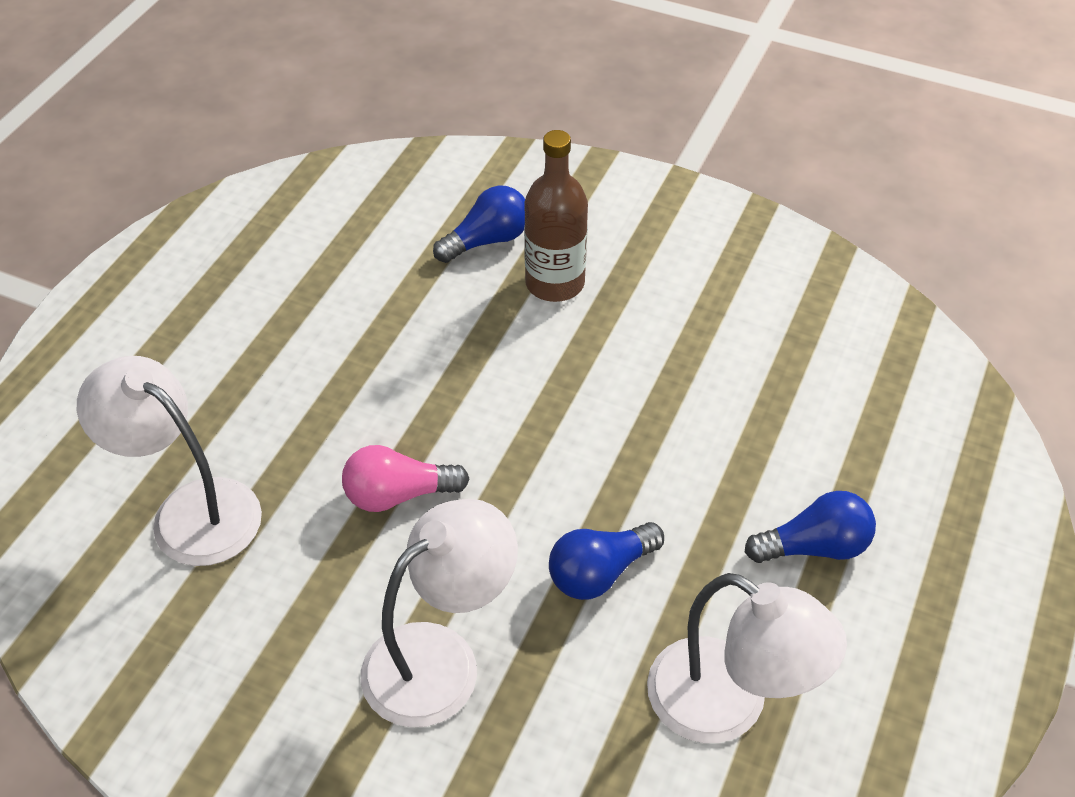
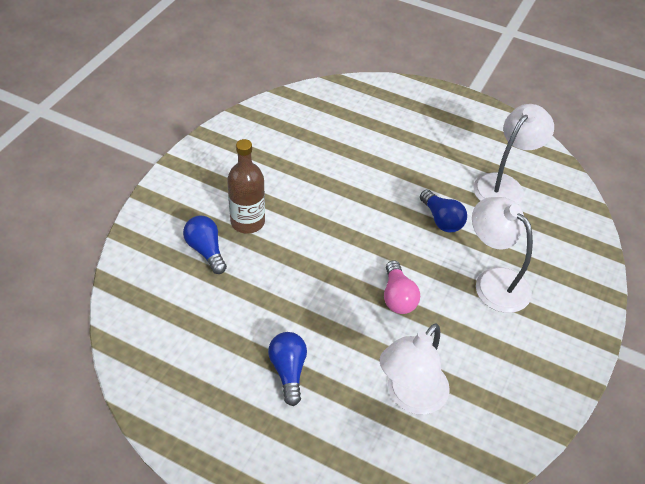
camera: 90 degrees left, 0 degrees up
(814, 547) = (423, 147): blue light bulb -> blue light bulb (288, 371)

